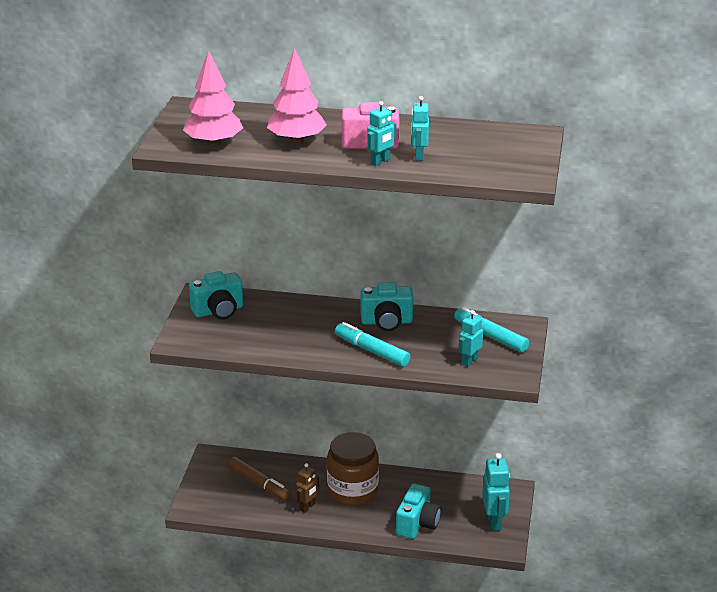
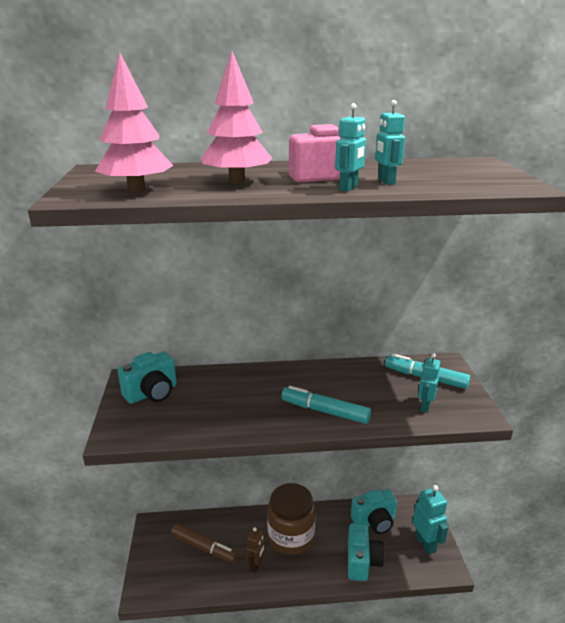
camera: 15 degrees left, 5 degrees down
(386, 322) = (323, 379): turquoise camera -> turquoise camera (374, 521)

